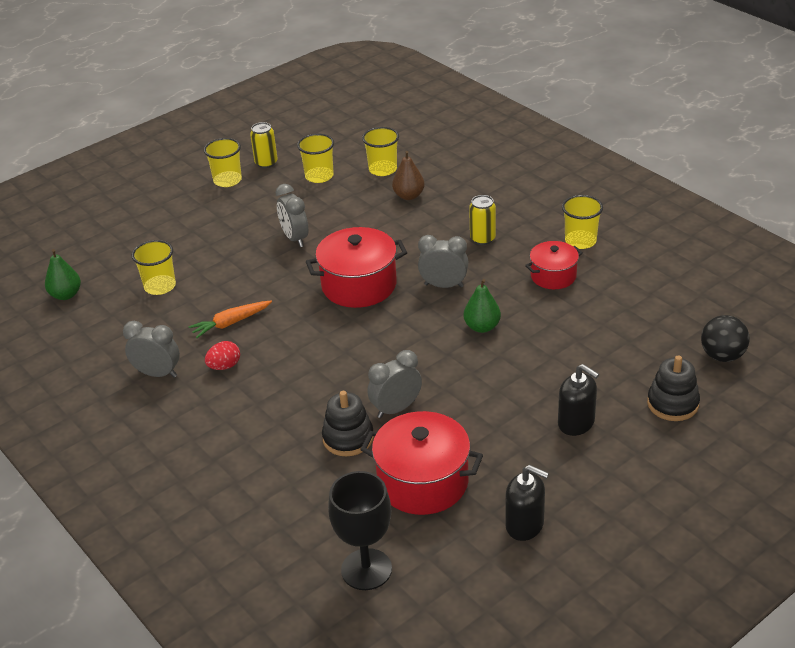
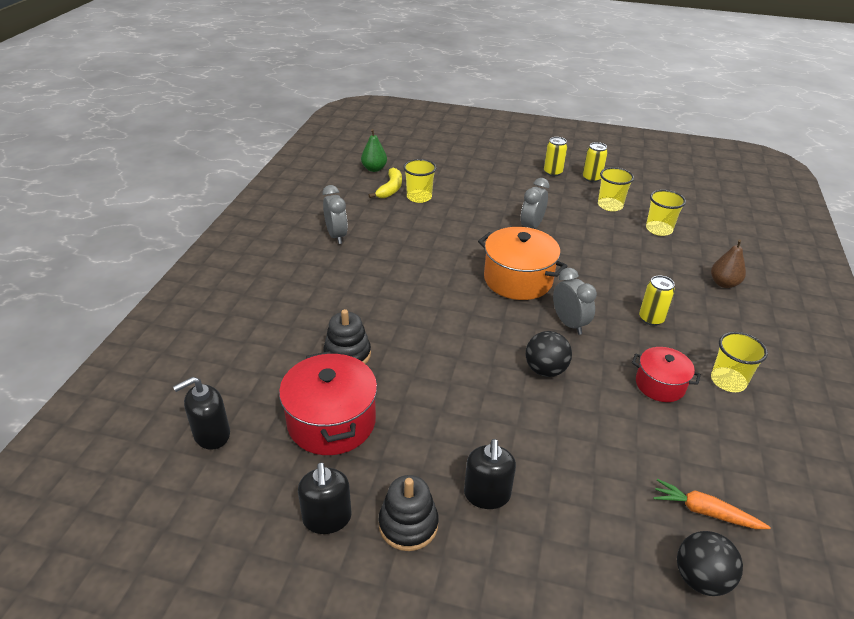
camera: 50 degrees right, 0 degrees up
(120, 299) = (390, 189): none -> yellow banana
(224, 366) = (369, 259): red egg -> none
(227, 180) = (553, 172): yellow cup -> yellow can
(230, 323) = (414, 241): orange carrot -> orange carrot (704, 511)
(359, 285) = (518, 279): red pot -> orange pot
(366, 569) = (211, 434): black goblet -> black soap dispenser
(396, 409) = (401, 365): grey clock -> none
(409, 196) = (647, 256): brown pear -> brown pear (723, 283)
(482, 327) = (545, 370): green pear -> black ball
(672, 404) = (585, 565): black stacking toy -> black stacking toy (408, 524)

